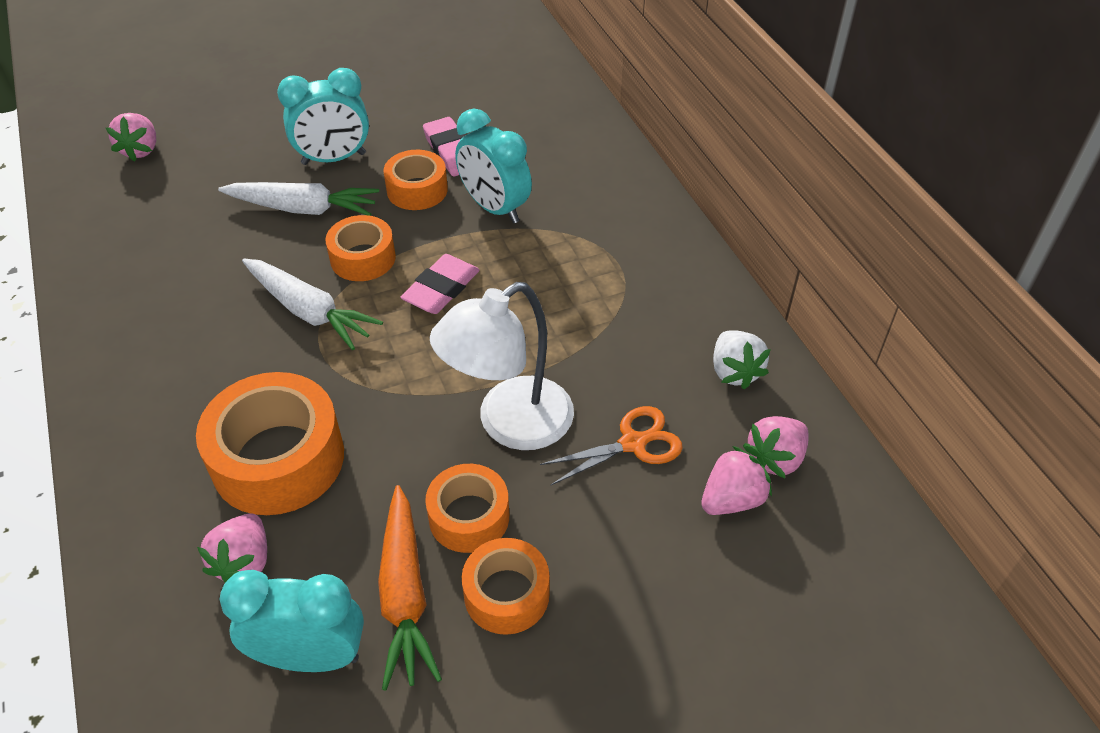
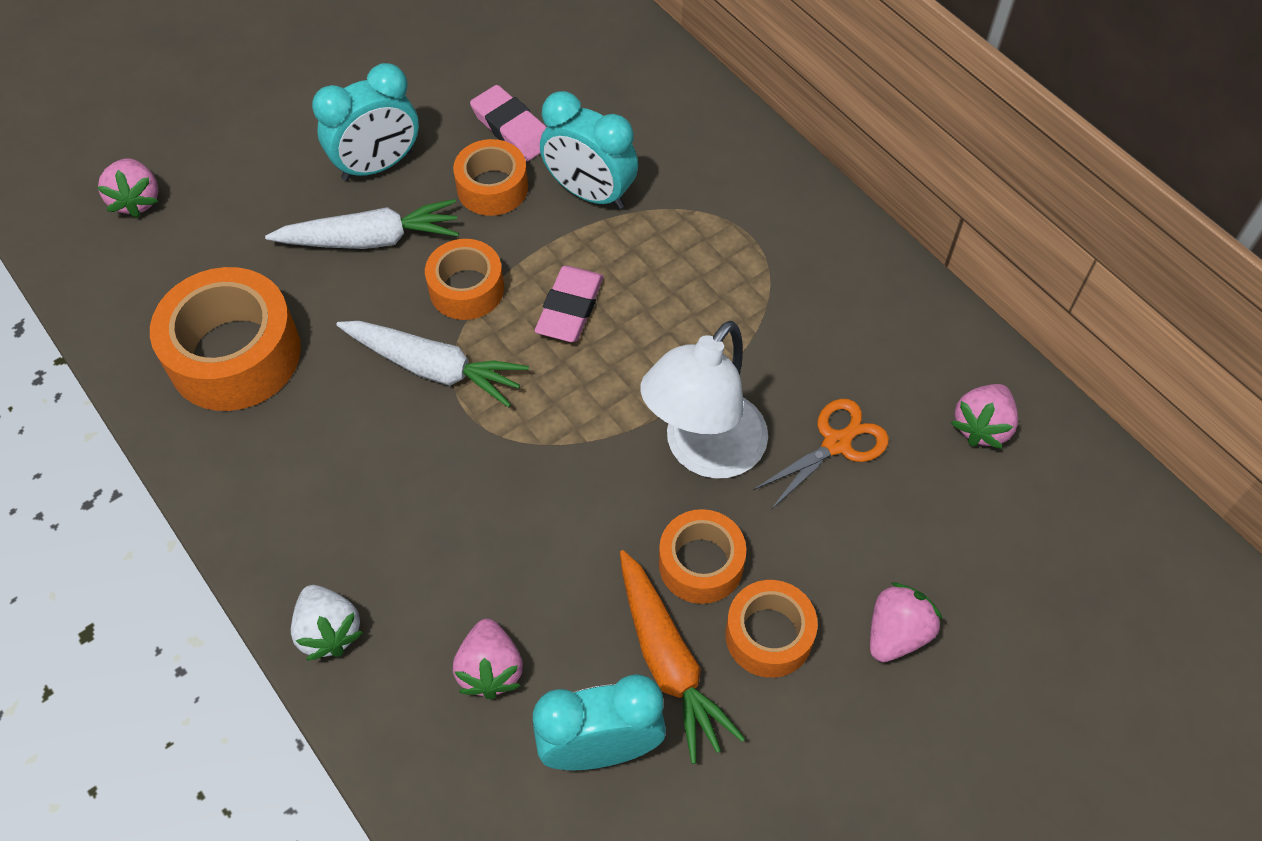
camera: 15 degrees left, 10 degrees up
(278, 459) = (476, 549): orange tape -> orange tape (234, 354)
(732, 499) = (953, 481): pink strawberry -> pink strawberry (896, 633)
(734, 372) = (912, 338): white strawberry -> white strawberry (329, 631)

